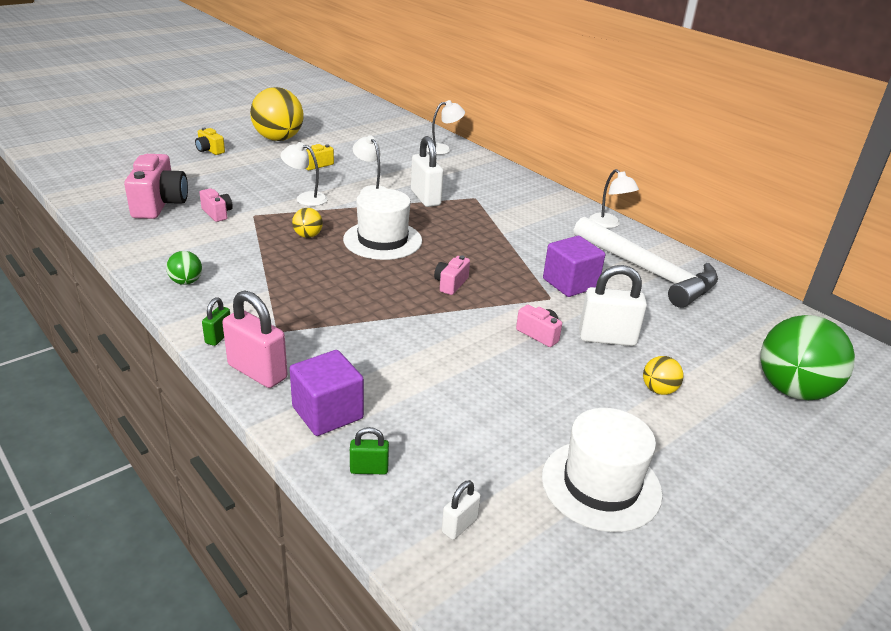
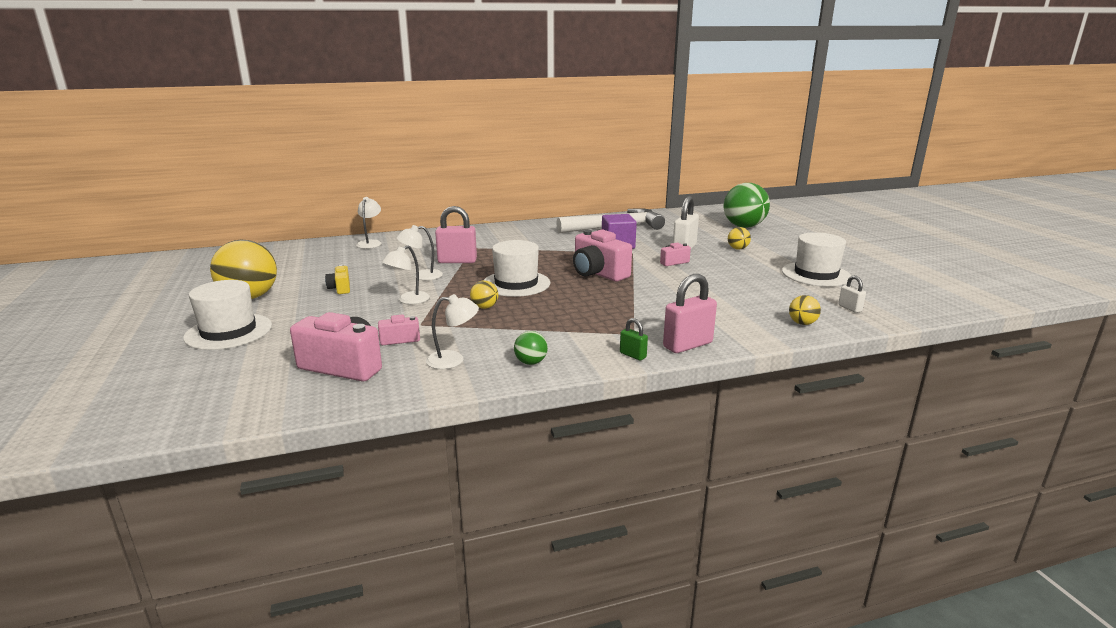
camera: 65 degrees left, 10 degrees down
(209, 150) = (229, 331): yellow camera -> white hat
(327, 413) = (743, 328): purple cube -> none
(369, 469) = (802, 323): green padlock -> yellow ball
(425, 198) = (457, 261): white padlock -> pink padlock
(451, 284) = (598, 273): pink camera -> pink camera, size x1.97
(609, 224) = (548, 223): white lamp -> white lamp (453, 360)

